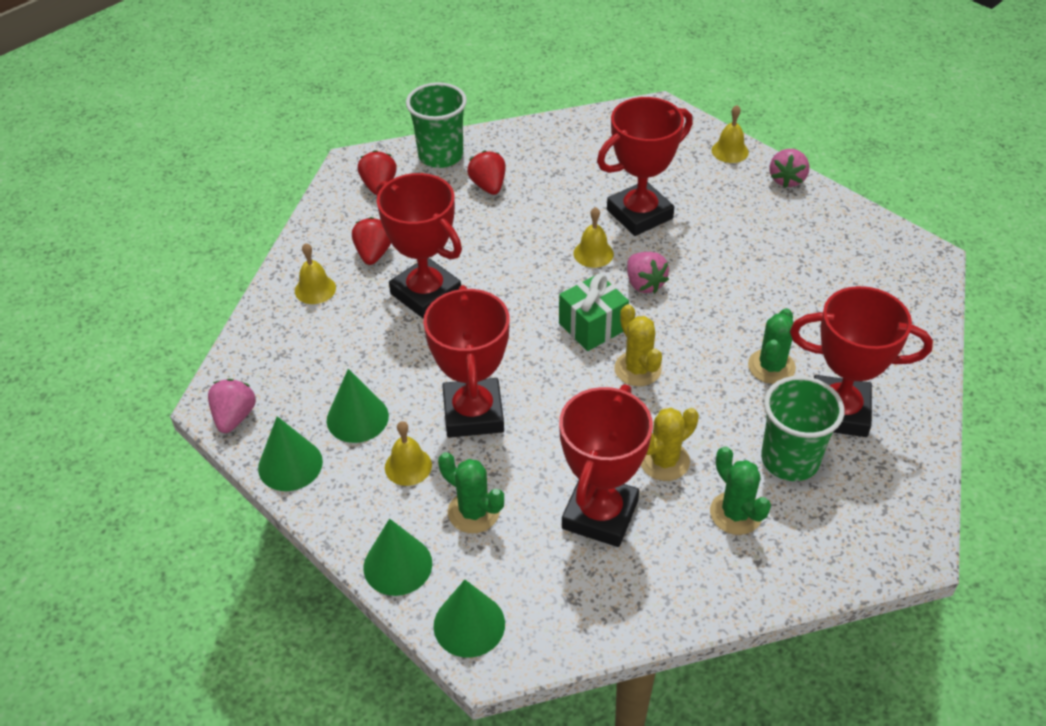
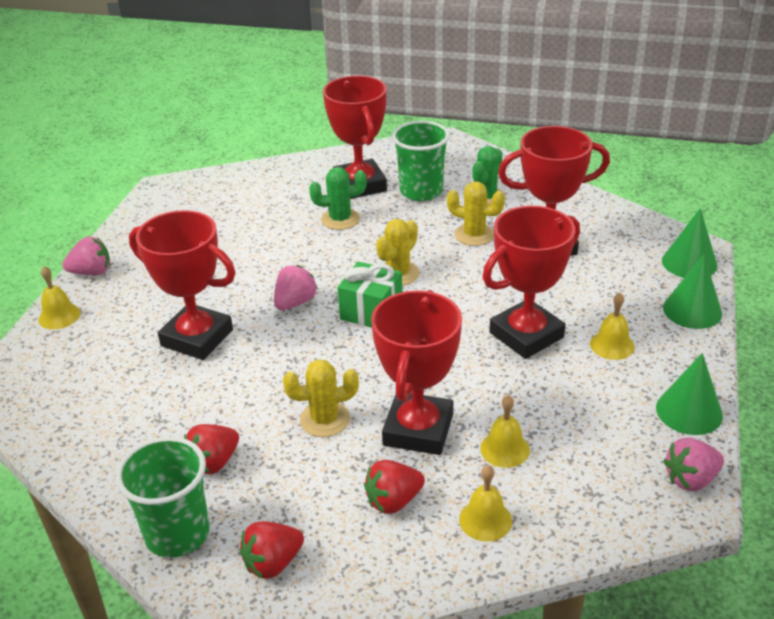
camera: 120 degrees left, 10 degrees down
(357, 418) = (601, 397): green cone -> none
(473, 512) = (610, 296): green cactus -> none
(481, 250) = (325, 419): none -> yellow cactus
(593, 253) = (275, 345): yellow bell -> yellow bell (504, 449)

